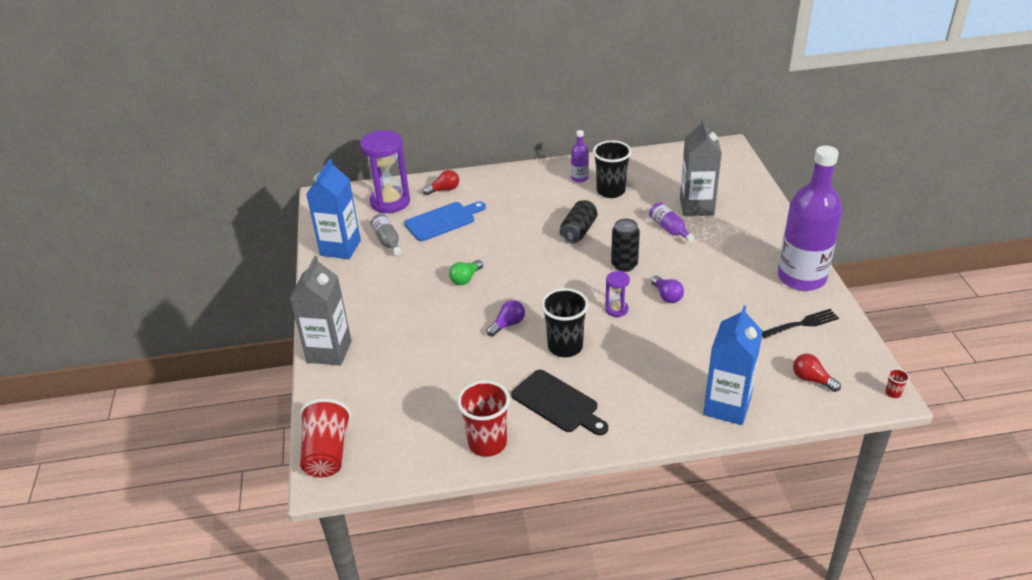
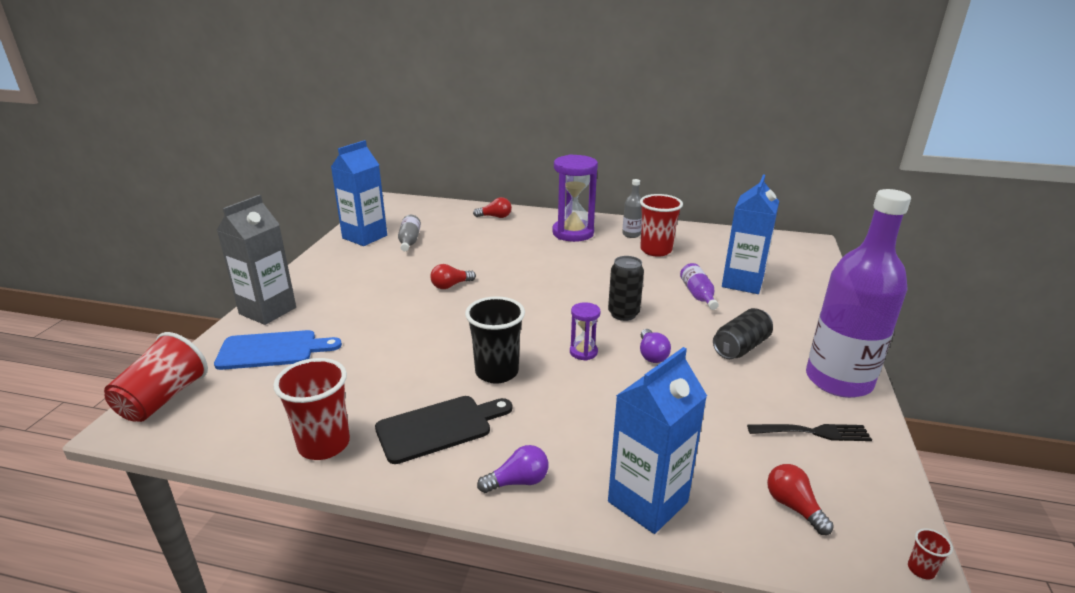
camera: 20 degrees right, 10 degrees down
(390, 202) = (440, 215): purple hourglass -> purple hourglass (573, 233)
(443, 221) = (473, 238): blue cutting board -> blue cutting board (272, 350)
(466, 278) = (451, 285): green light bulb -> red light bulb
(507, 325) = (455, 334): purple light bulb -> purple light bulb (518, 481)
(558, 403) = (439, 427): black cutting board -> black cutting board turned 90 degrees counterclockwise
(578, 231) = (596, 274): black can -> black can (740, 347)
(579, 178) = (631, 234): purple bottle -> grey bottle
(610, 191) = (656, 250): black cup -> red cup
(696, 207) = (742, 283): grey carton -> blue carton

